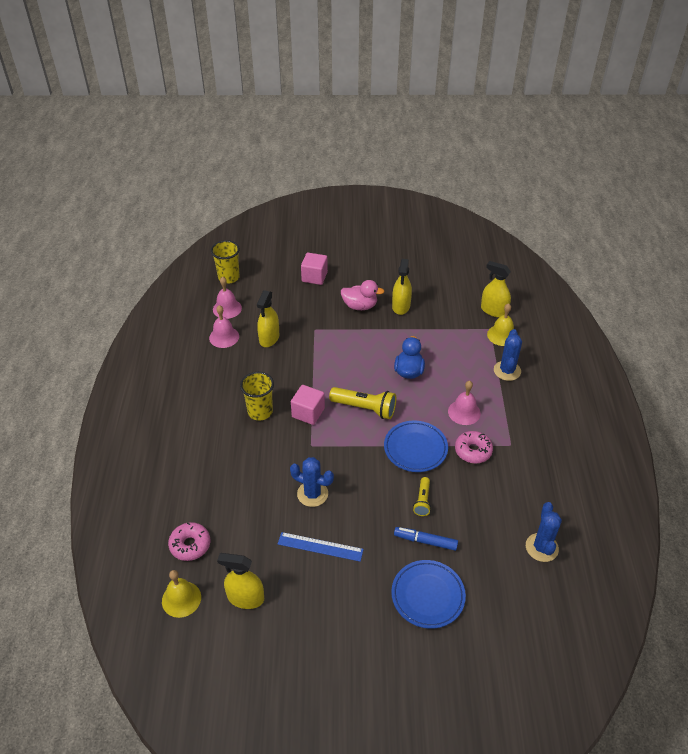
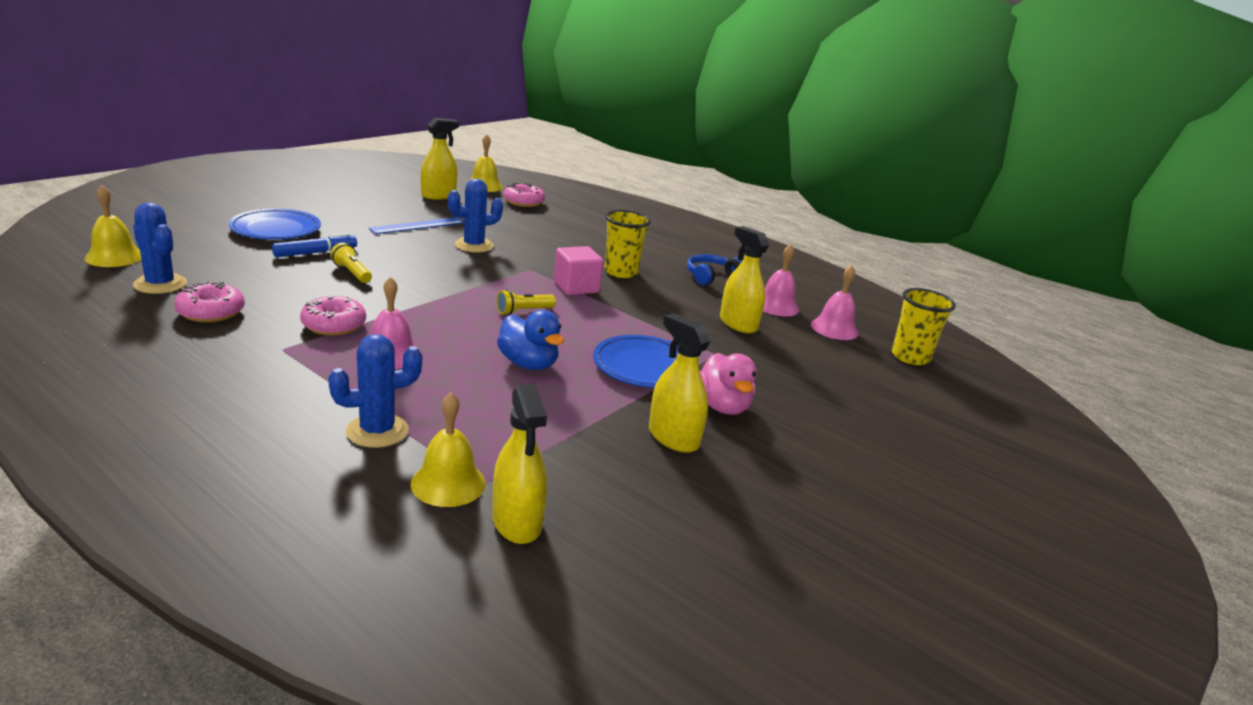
camera: 125 degrees right, 20 degrees down
(213, 377) = (711, 277): none -> blue headphones
(314, 277) = (846, 411): pink cube -> none
(360, 306) = (722, 406): pink duck -> pink duck turned 60 degrees counterclockwise
(365, 408) = (523, 311): yellow flashlight -> yellow flashlight, size x0.57
(415, 448) = (413, 303): blue plate -> blue plate (644, 367)
(493, 310) = (517, 522): yellow spray bottle -> yellow spray bottle turned 90 degrees clockwise
(507, 371) = (377, 431): blue cactus -> blue cactus turned 75 degrees counterclockwise
(527, 498) = (211, 312): none -> pink donut
(556, 605) = (114, 257): none -> yellow bell

